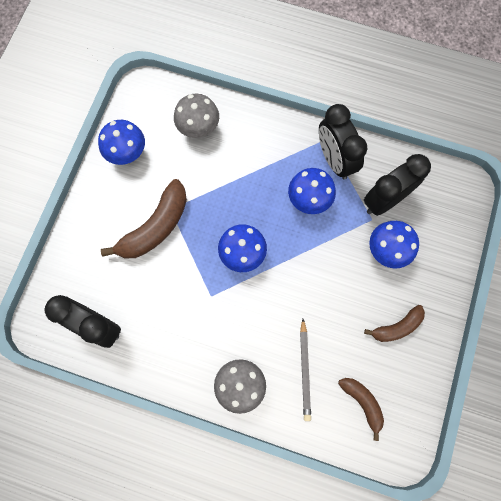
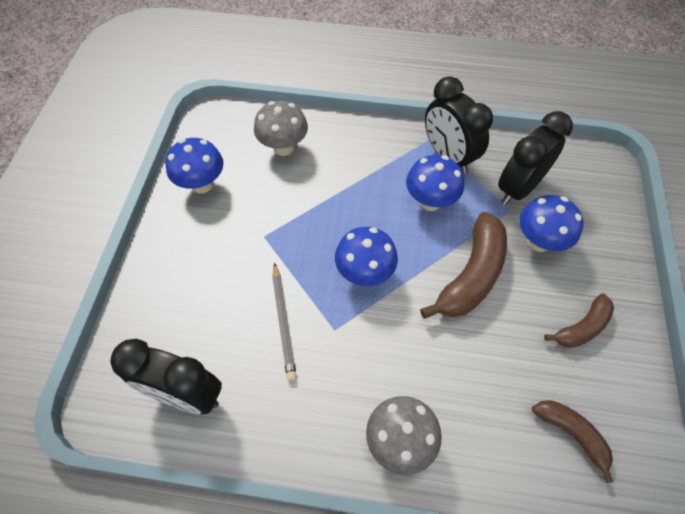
camera: 10 degrees left, 15 degrees down
(155, 227) = (248, 259): brown banana -> brown banana (471, 275)
(305, 371) = (482, 404): grey pencil -> grey pencil (283, 322)

